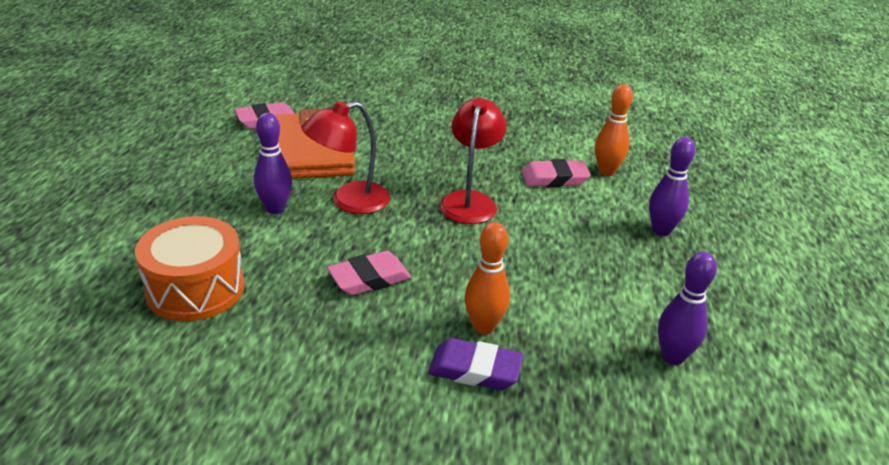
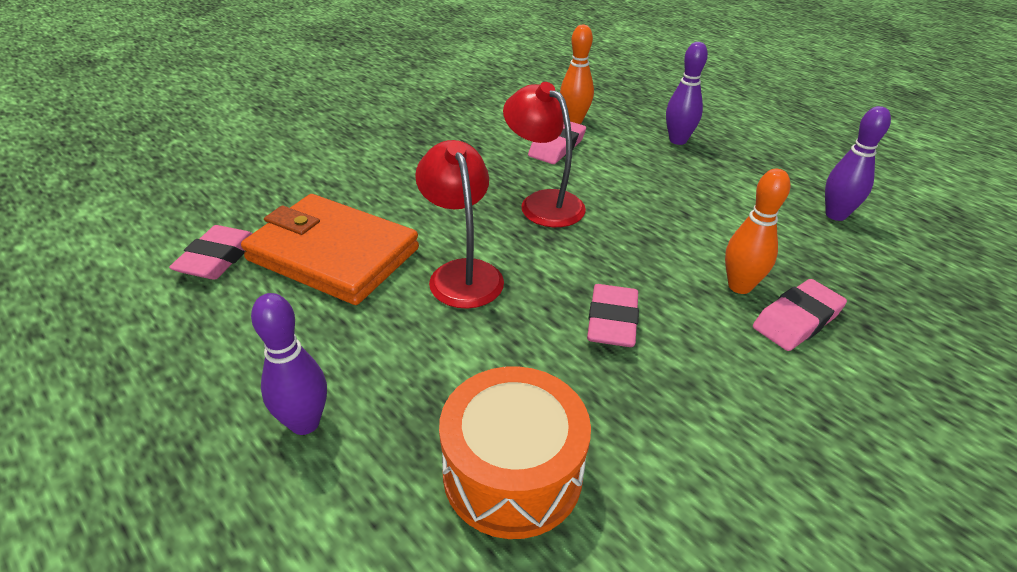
camera: 50 degrees left, 5 degrees up
(275, 209) = (416, 332): purple bowling pin -> purple bowling pin (305, 423)
(349, 201) = (462, 273): red lamp -> red lamp turned 150 degrees clockwise
(475, 370) = (797, 320): purple eraser -> pink eraser

